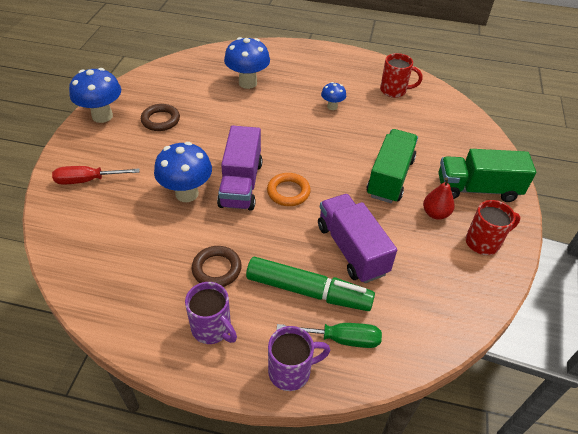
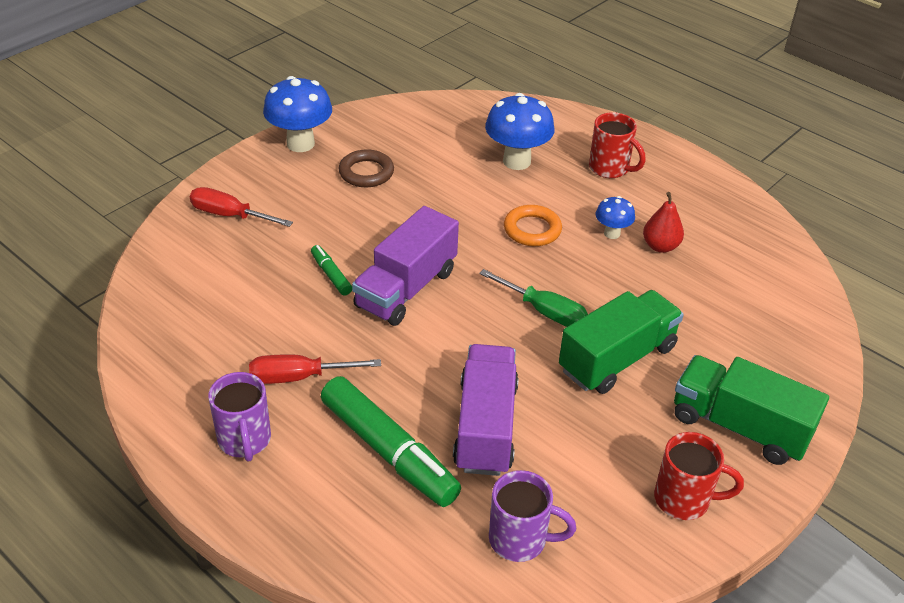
camera: 30 degrees right, 5 degrees down
(187, 194) = (331, 275): blue mushroom -> green marker
(217, 269) = (300, 377): brown ring -> red screwdriver
(288, 192) = (459, 322): orange ring -> orange ring (532, 230)
(291, 371) = (297, 529): purple mug -> purple mug (520, 540)
(340, 339) = (384, 523): green screwdriver -> green screwdriver (543, 311)
(394, 91) = (728, 243): red mug -> red mug (610, 168)
(435, 213) = (643, 432): red pear -> red pear (660, 246)

